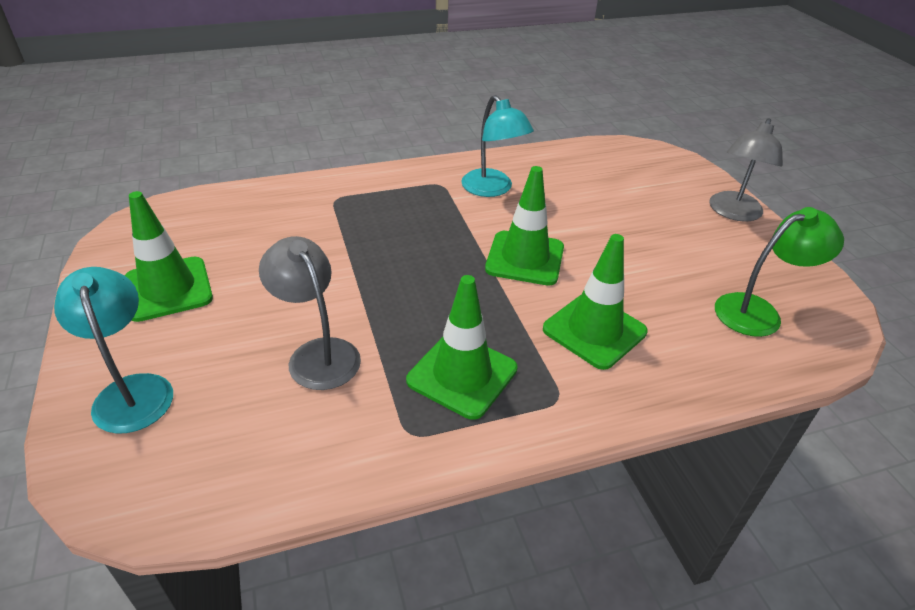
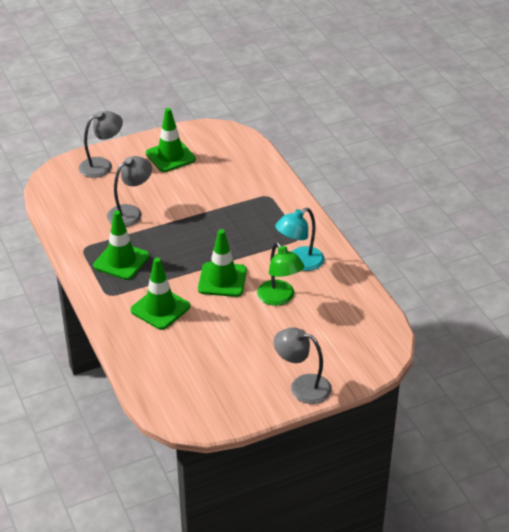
camera: 85 degrees right, 0 degrees up
(132, 390) = (102, 165): turquoise lamp -> grey lamp
(758, 311) = (188, 381): green lamp -> green lamp (279, 298)

